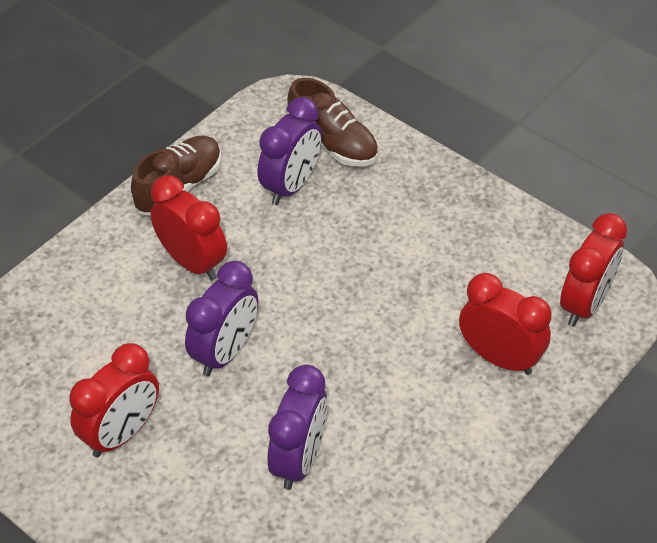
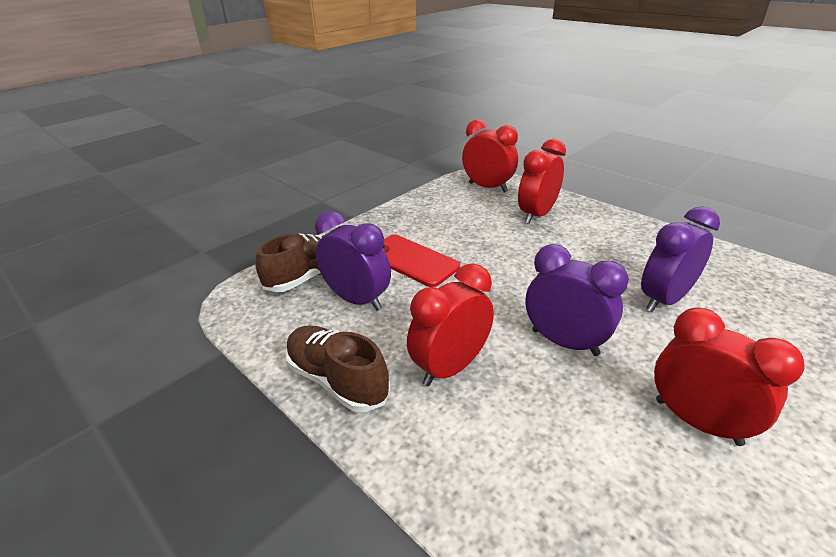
camera: 85 degrees left, 15 degrees down
(298, 459) = (664, 300): purple clock -> purple clock turned 60 degrees counterclockwise
(368, 225) = (412, 260): none -> red phone

